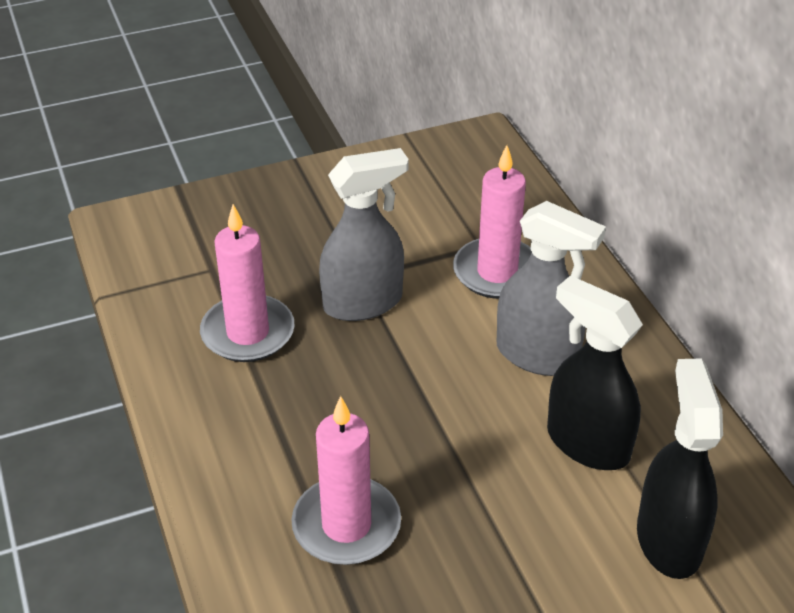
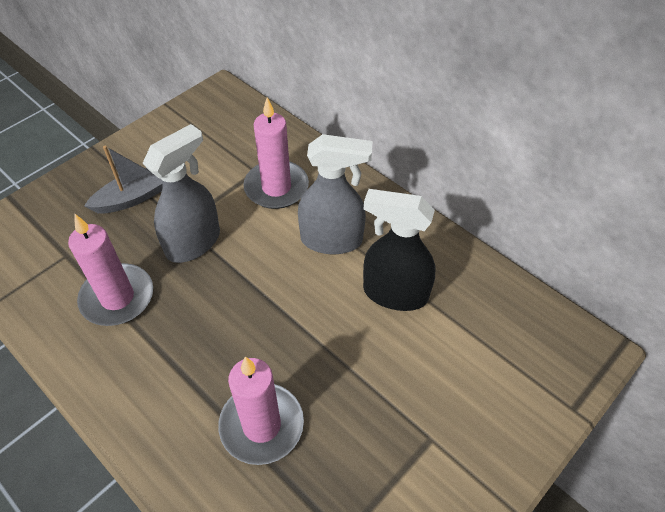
camera: 25 degrees left, 10 degrees up
(318, 230) = (135, 197): none -> grey boat
(668, 539) = (478, 343): black spray bottle -> none

